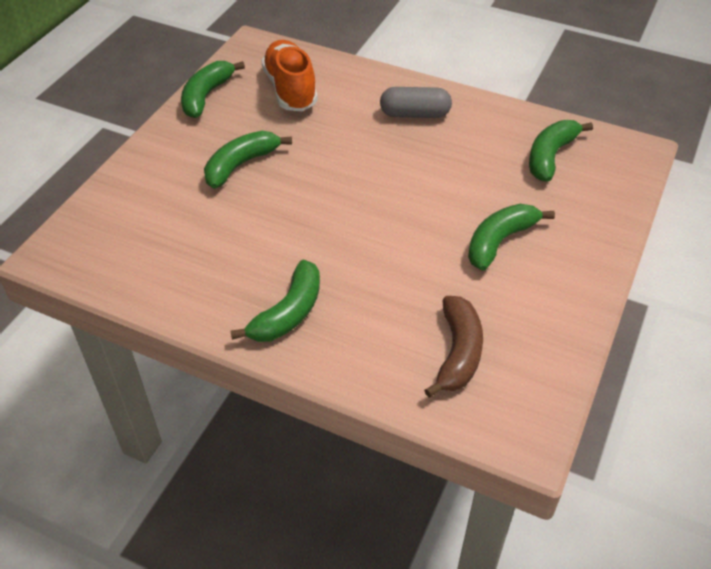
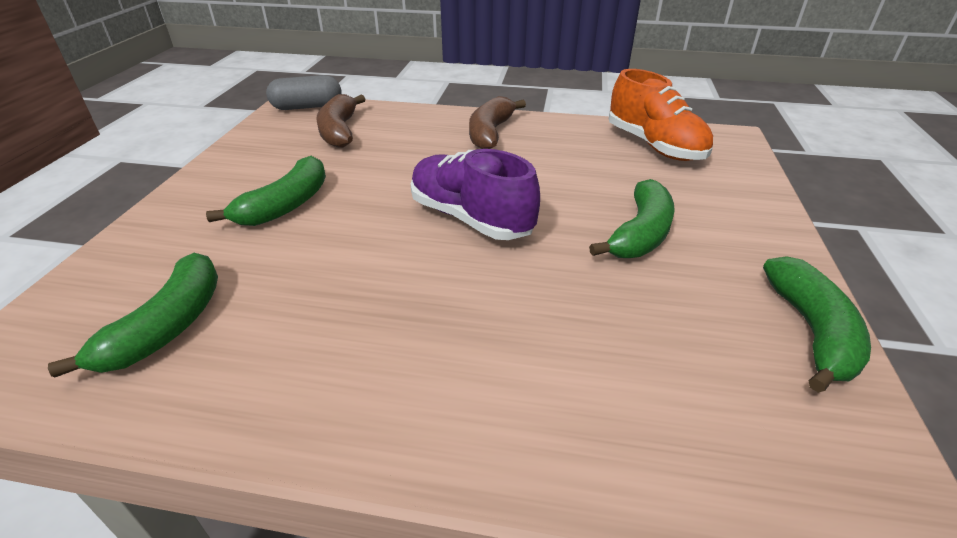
camera: 165 degrees right, 10 degrees down
(288, 313) = (490, 133): green banana -> brown banana
(290, 89) = (682, 378): orange shoe -> orange shoe (654, 146)
(354, 200) = (470, 218): none -> purple shoe
(415, 114) = (415, 368): grey capsule -> grey capsule (307, 107)

